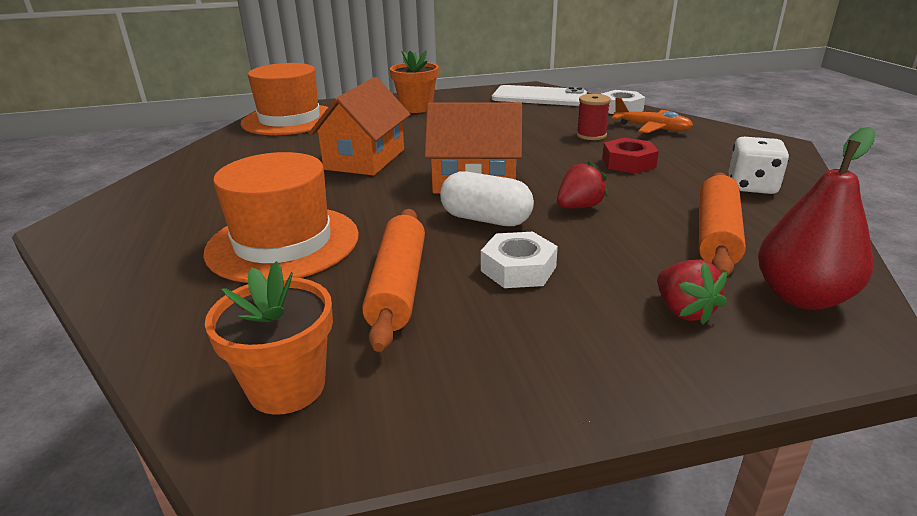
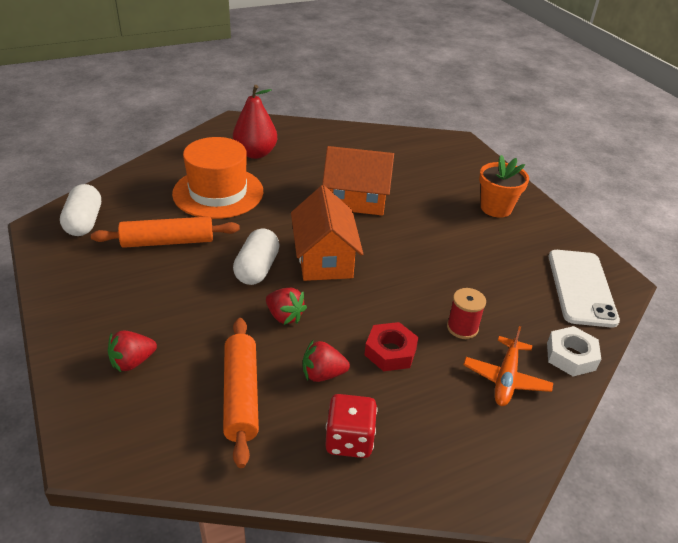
camera: 75 degrees right, 10 degrees up
(287, 387) = (84, 222): orange flower pot -> white capsule
(290, 120) = (432, 150): orange hat -> none
(518, 269) = (187, 287): white nut -> none
(668, 192) = (323, 374): none -> red strawberry
(716, 235) = (241, 395): orange rolling pin -> orange rolling pin turned 75 degrees clockwise
(751, 186) = (349, 440): white dice -> red dice
(801, 297) = (145, 429): red pear -> red pear (255, 153)

